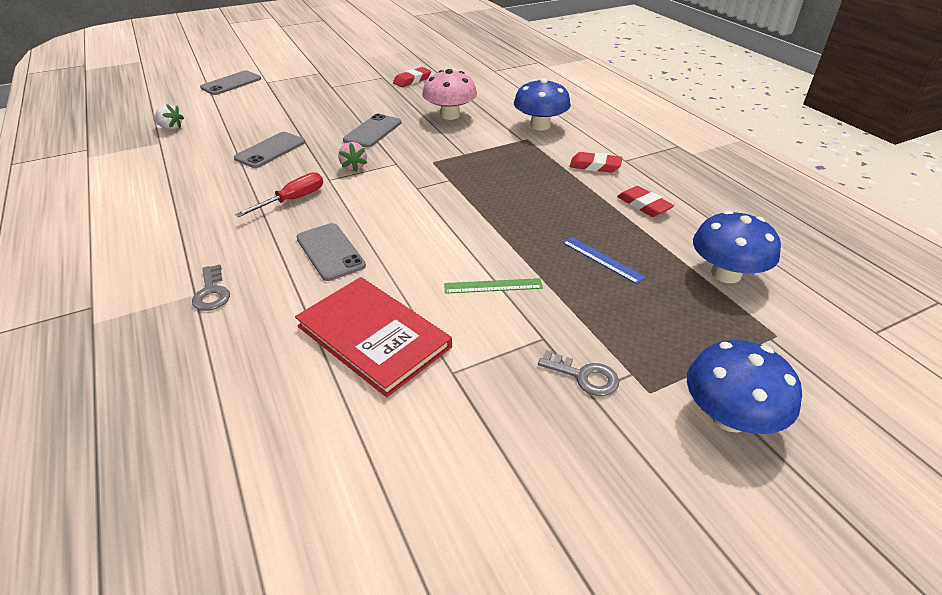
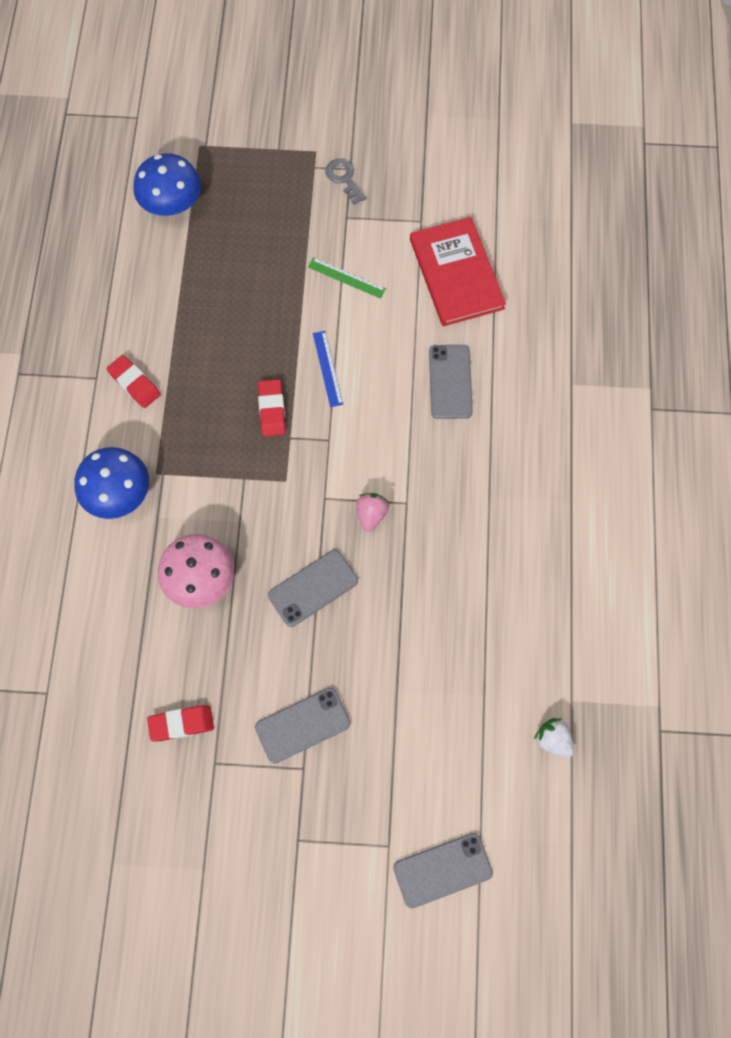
camera: 150 degrees left, 30 degrees up
(212, 292) = (558, 378): grey key -> none
(270, 150) = (447, 604): grey phone -> grey phone (302, 725)
(293, 200) = (455, 481): red screwdriver -> none
(602, 259) = (245, 262): blue ruler -> blue ruler (327, 368)
(643, 205) = (150, 304): red eraser -> red eraser (272, 410)
(729, 416) = (287, 117): blue mushroom -> none

